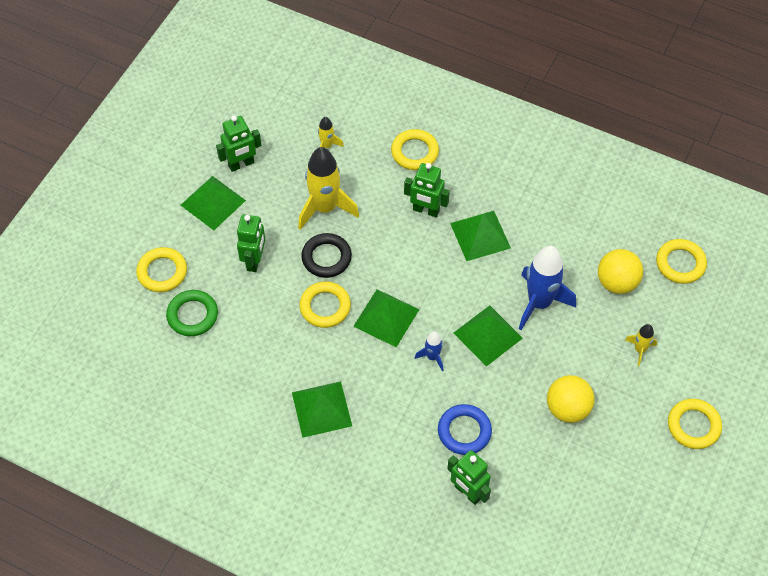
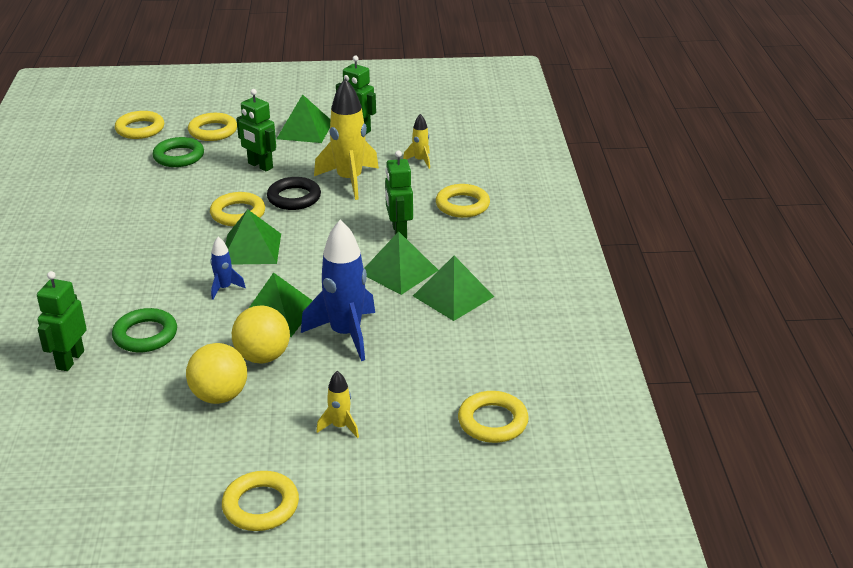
camera: 60 degrees right, 25 degrees down
(114, 328) = (140, 129): none -> yellow ring
(254, 260) = (260, 166): green robot -> green robot turned 60 degrees clockwise
(322, 409) = (121, 246): green pyramid -> green pyramid (453, 296)
(464, 431) = (145, 335): blue ring -> green ring
(616, 282) = (421, 380): yellow ball -> yellow ball (263, 357)

